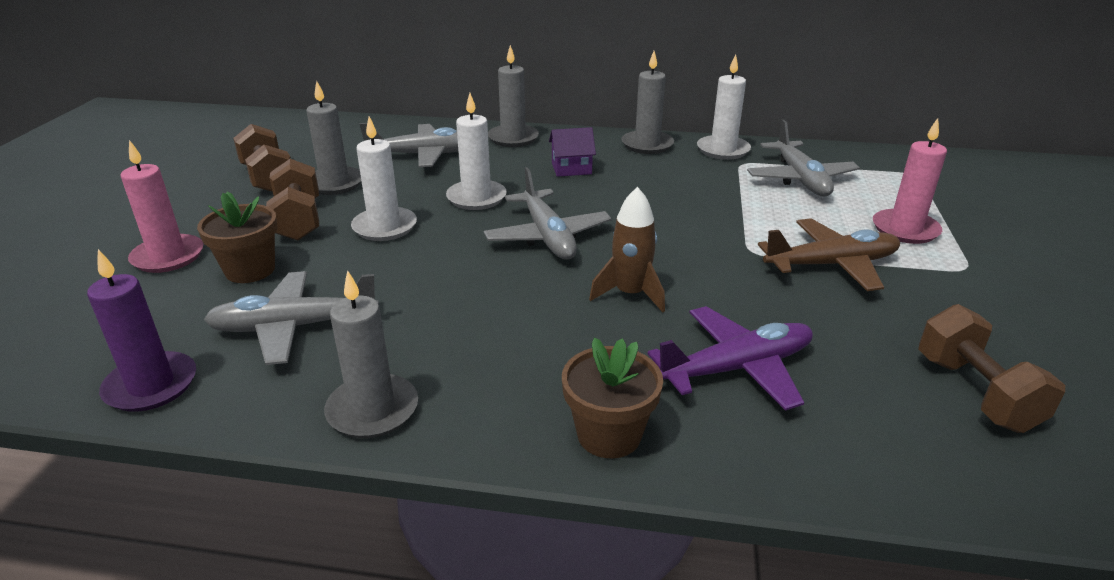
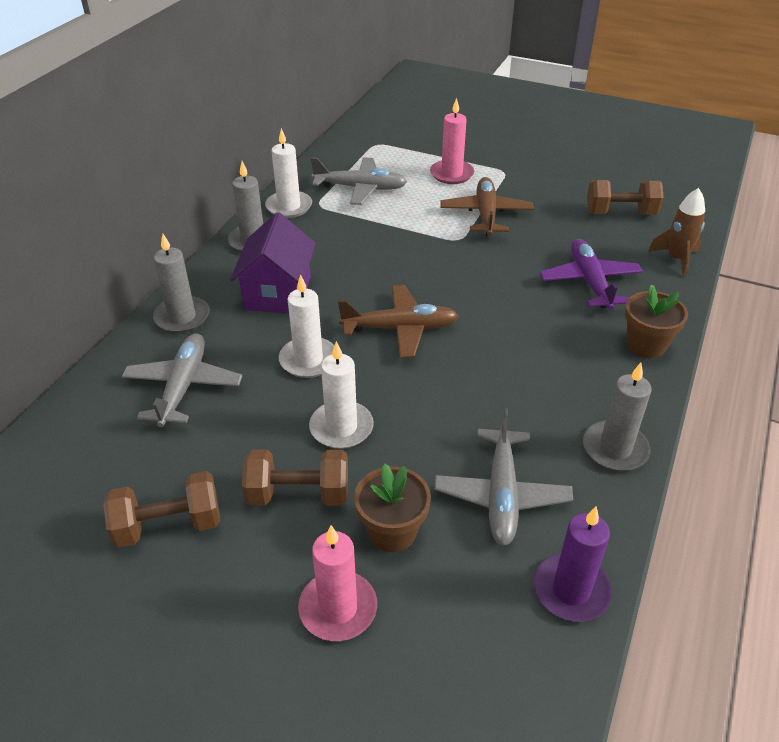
camera: 75 degrees left, 10 degrees up
(335, 183) = (218, 463): grey candle -> none
(548, 236) = (400, 328): grey plane -> brown plane
(571, 168) = (278, 293): purple house -> purple house, size x1.79
(630, 294) = (498, 304): brown rocket -> brown rocket (676, 259)

